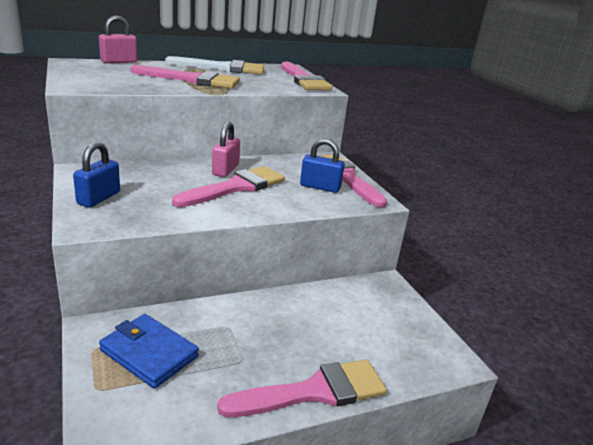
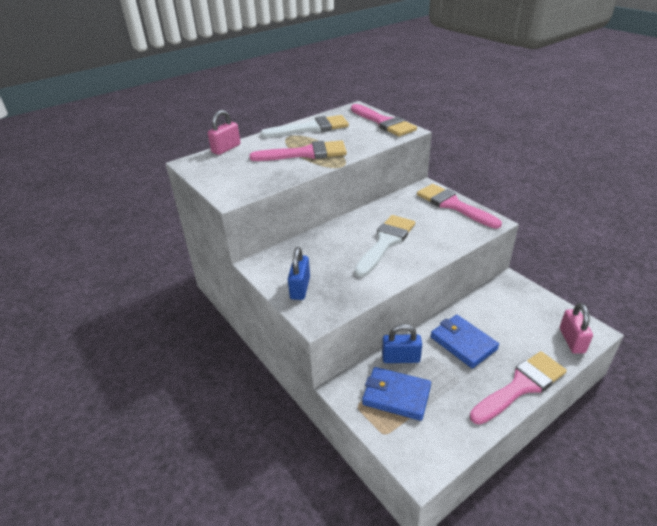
camera: 10 degrees left, 10 degrees up
(225, 170) = (363, 227): pink padlock -> pink padlock (572, 340)
(236, 187) = (386, 242): pink brush -> white brush
(278, 325) = (463, 343): none -> blue wallet
(320, 187) = (443, 221): blue padlock -> blue padlock (401, 358)

